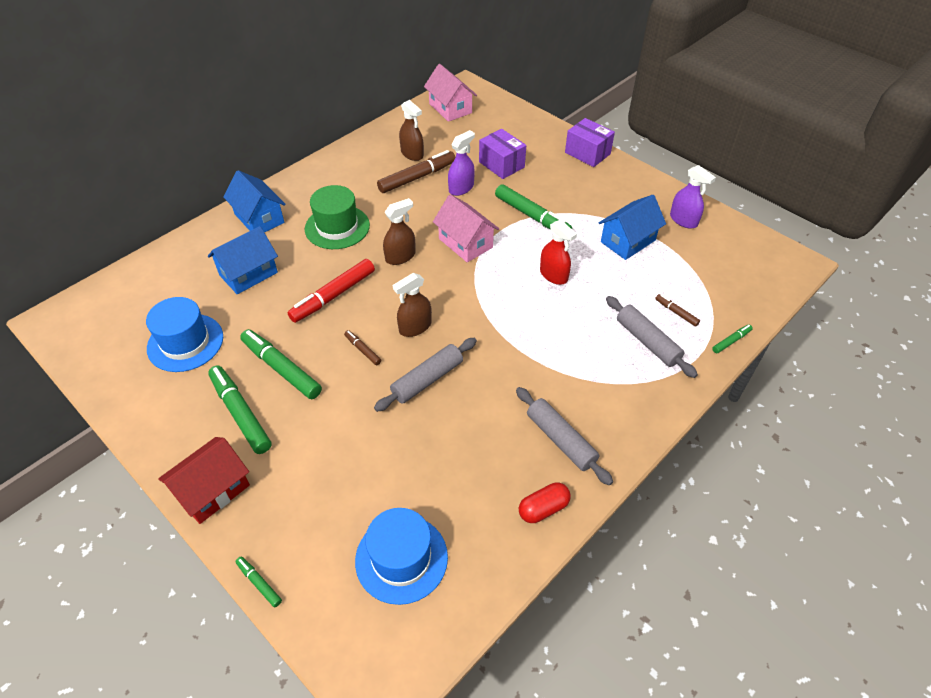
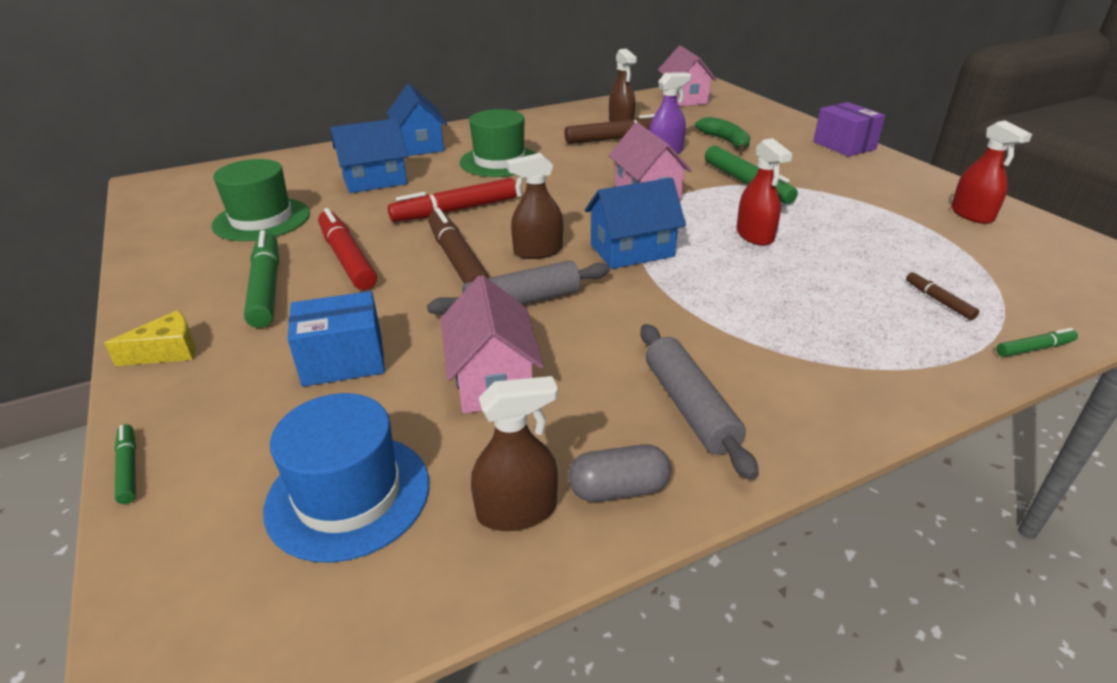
camera: 20 degrees right, 15 degrees down
(185, 342) = (262, 219): blue hat -> green hat
(212, 490) = (167, 351): red house -> yellow cheese
(281, 369) = (347, 258): green marker -> red marker
(338, 464) = (343, 361): none -> blue box
(362, 350) = (457, 260): brown marker -> brown marker, size x2.06
(400, 256) = (558, 192): brown spray bottle -> brown spray bottle (517, 511)
(440, 452) = (492, 380): none -> pink house
(501, 164) = (725, 141): purple box -> green banana
(543, 509) = (618, 489): red capsule -> grey capsule
(627, 241) = (878, 221): blue house -> blue house (632, 250)
(647, 342) = (880, 323): grey rolling pin -> none
(683, 220) = (972, 215): purple spray bottle -> red spray bottle

